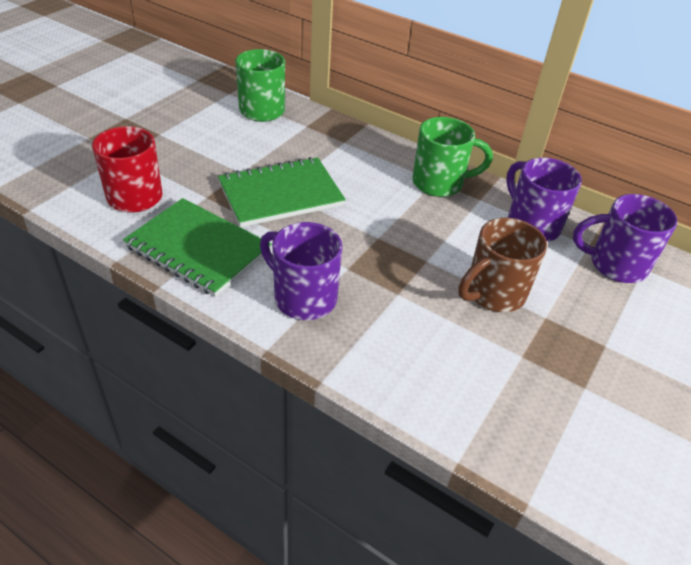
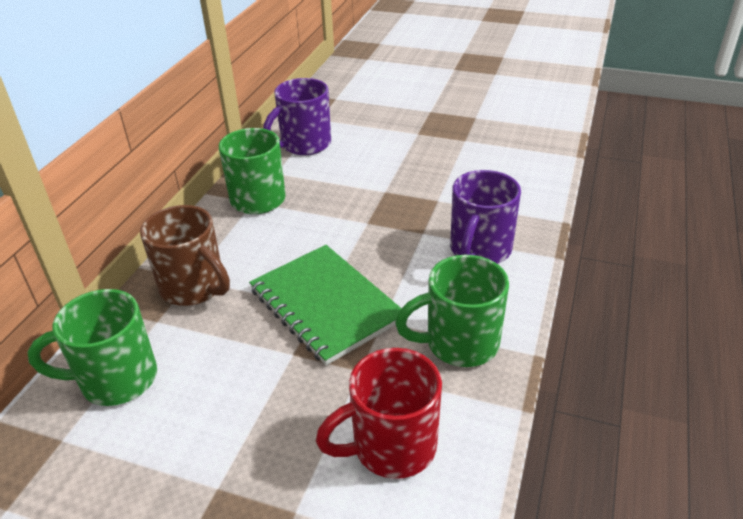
camera: 100 degrees left, 5 degrees down
(198, 249) = (459, 343): green notebook -> green mug
(493, 294) = (407, 156): brown mug -> brown mug (194, 288)
(615, 265) = (338, 108): purple mug -> none

